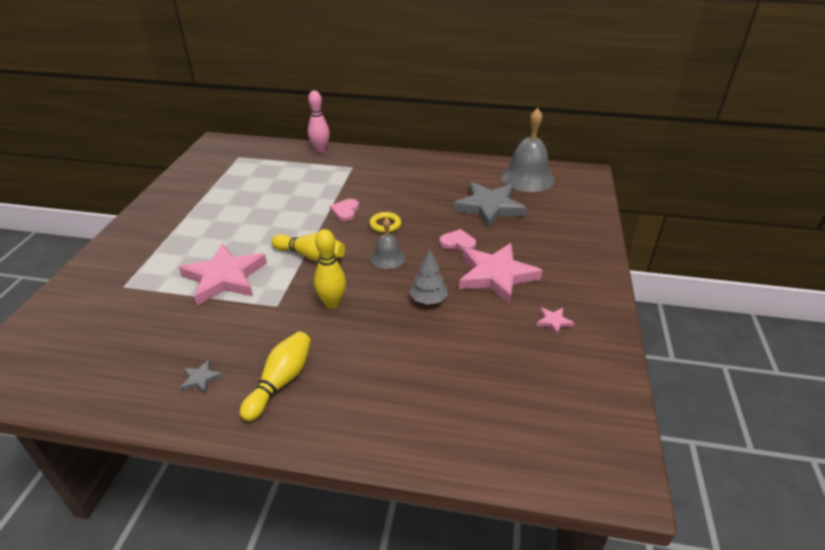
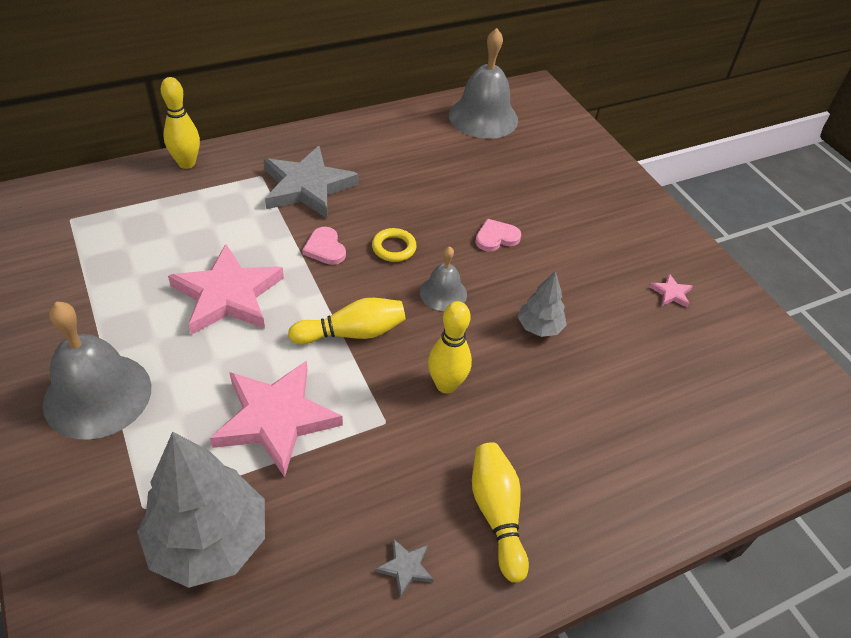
camera: 40 degrees left, 10 degrees up
(131, 314) = (209, 541): none -> grey tree
(162, 232) = (97, 395): none -> grey bell
(320, 150) = (186, 163): pink bowling pin -> yellow bowling pin
(489, 207) = (483, 175): grey star -> grey star (307, 187)
(496, 275) = (573, 263): pink star -> pink star (228, 295)

